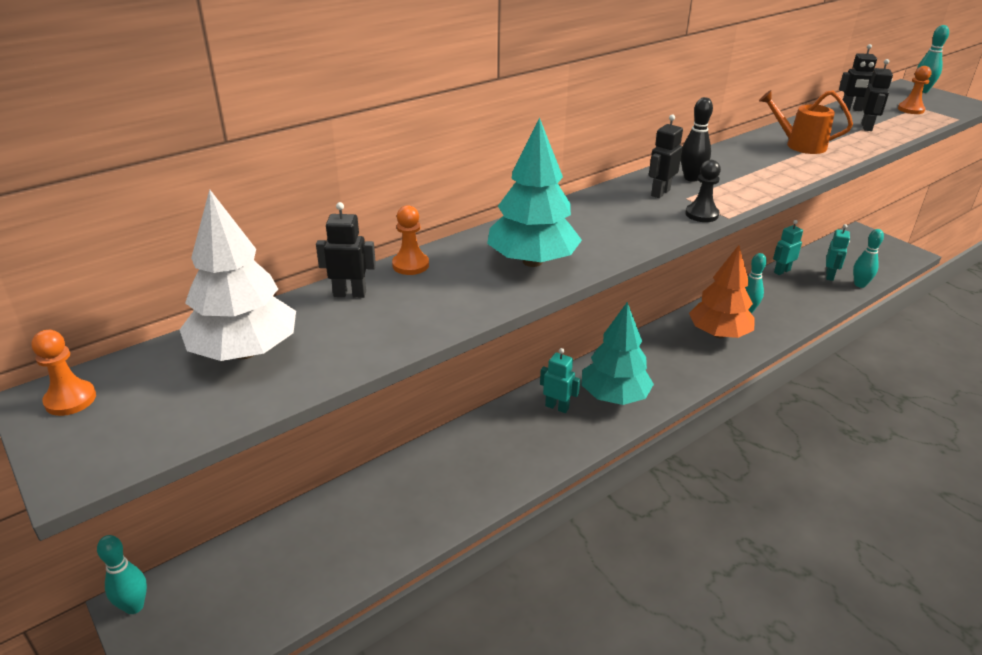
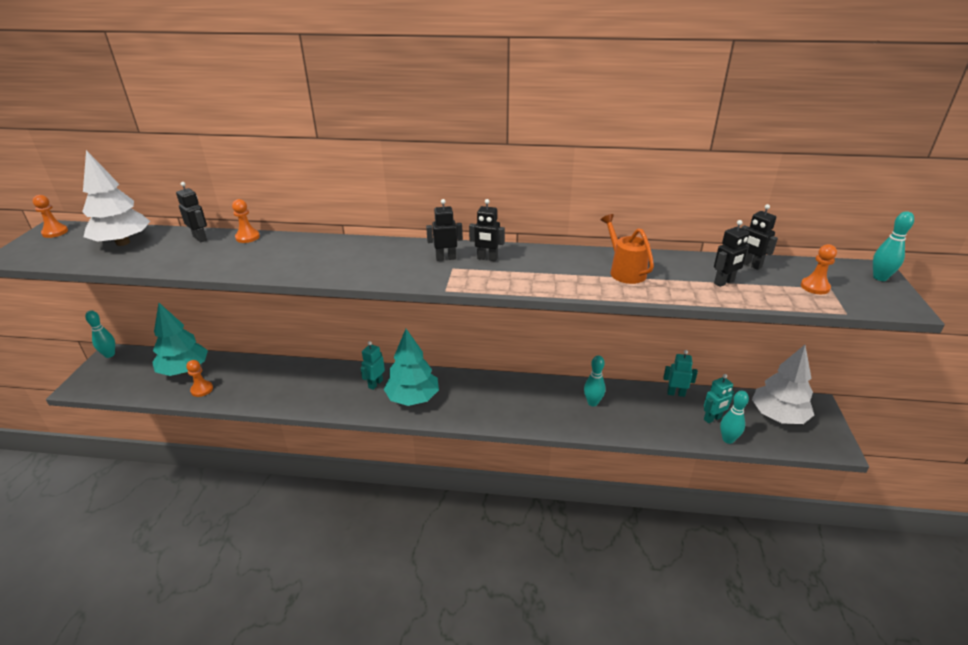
camera: 45 degrees right, 0 degrees up
(373, 544) = (202, 389): none -> orange pawn
(532, 261) = (293, 261): turquoise tree -> turquoise tree (184, 370)
(557, 407) = (375, 384): turquoise robot -> turquoise robot turned 135 degrees counterclockwise
(691, 178) = (487, 258): black bowling pin -> black robot
(701, 214) = (435, 281): black pawn -> none
(718, 334) = (543, 404): orange tree -> none
(856, 252) = (778, 416): none -> white tree

